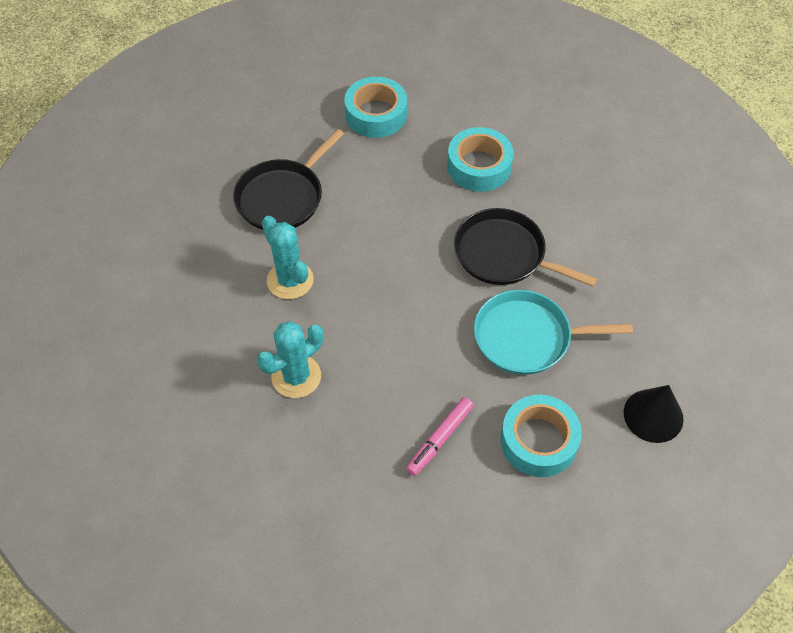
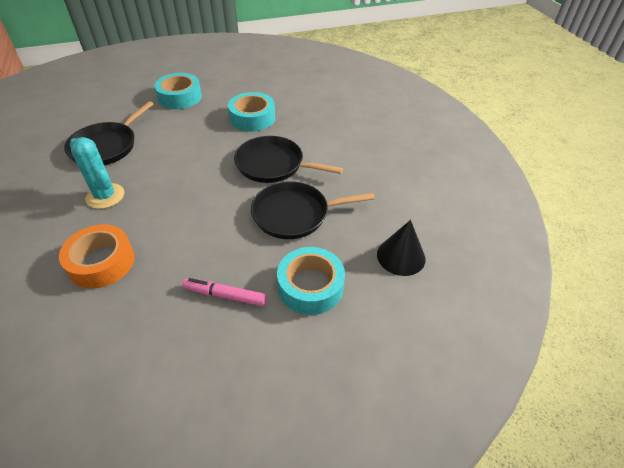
camera: 10 degrees left, 10 degrees down
(296, 376) = (101, 262): turquoise cactus -> orange tape
(439, 439) = (225, 295): pink marker -> pink marker turned 75 degrees clockwise
(527, 337) = (295, 214): turquoise pan -> black pan

